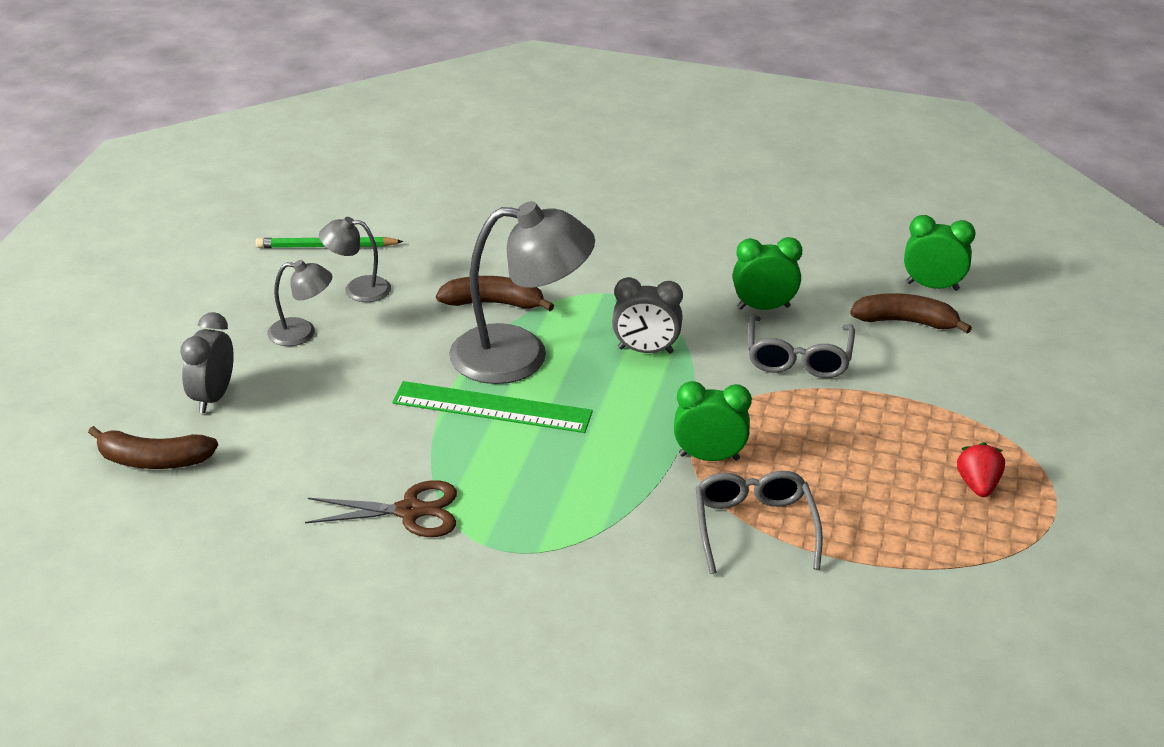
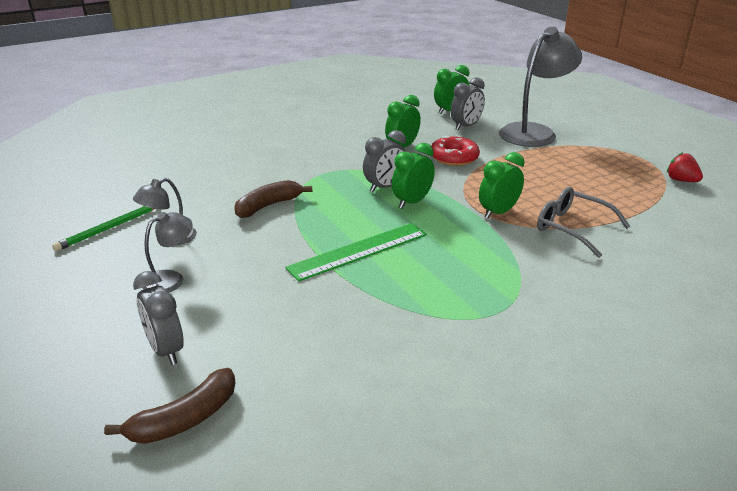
camera: 45 degrees left, 5 degrees down
(410, 511) = (413, 328): brown scissors -> none
(520, 356) = (328, 221): grey lamp -> grey lamp (534, 132)
(640, 387) = (412, 202): none -> green clock
(798, 358) = (454, 157): grey glasses -> red donut
(905, 322) = (466, 126): brown banana -> grey clock
(978, 485) = (606, 165): red strawberry -> red strawberry (681, 180)

